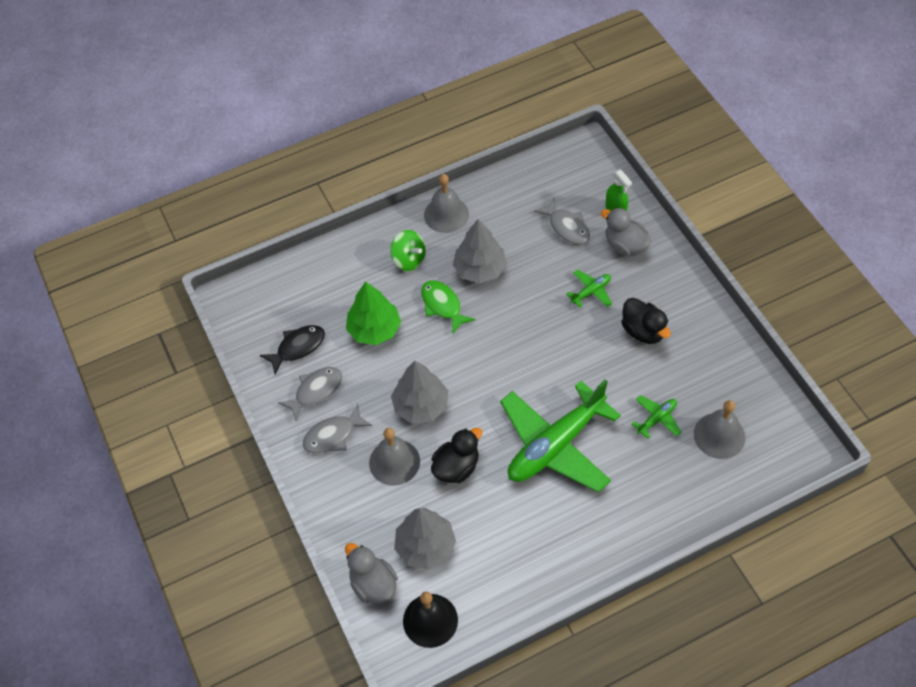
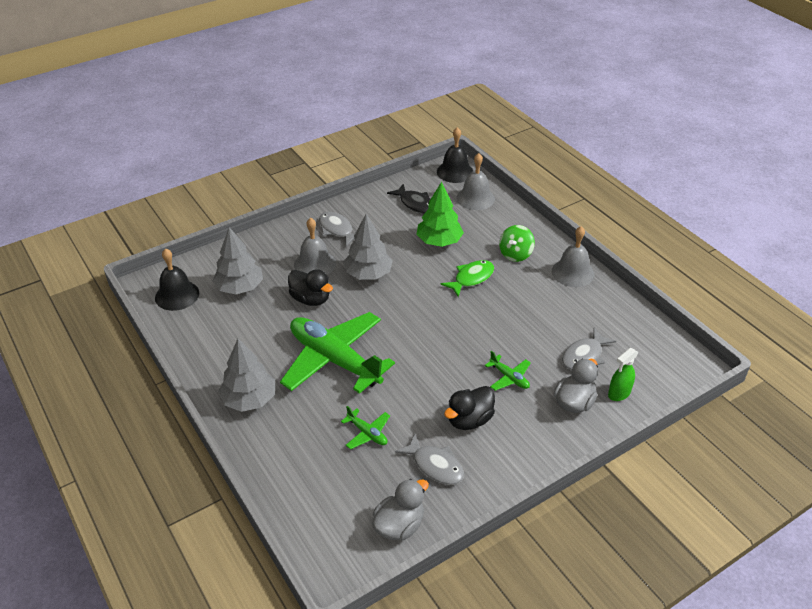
camera: 80 degrees right, 15 degrees down
(242, 299) = (455, 172): none -> black bell
(315, 391) = (376, 217): grey fish -> grey fish (435, 465)
(373, 584) = (210, 263): grey duck -> grey duck (399, 525)
(480, 269) = (516, 298): grey tree -> grey tree (249, 399)
(719, 435) = (351, 485): grey bell -> grey bell (475, 198)

